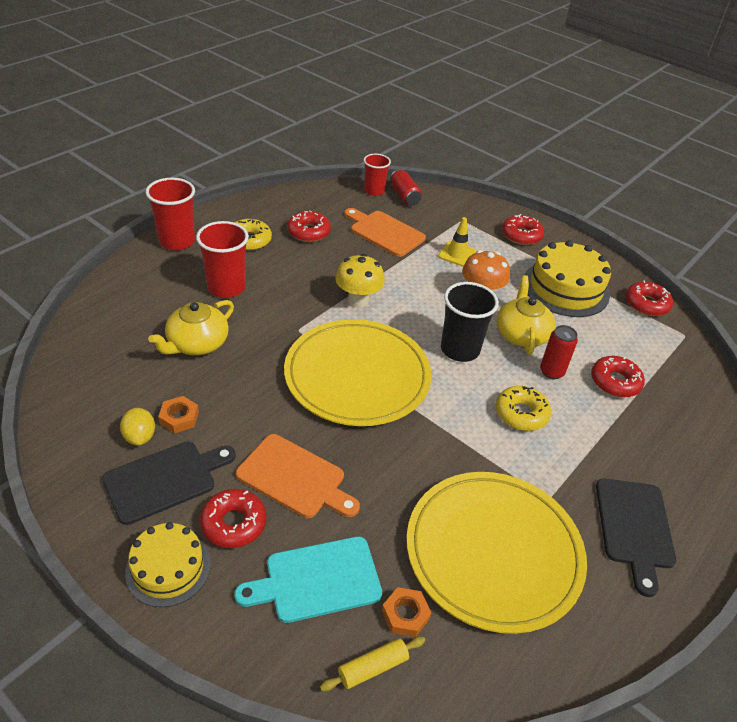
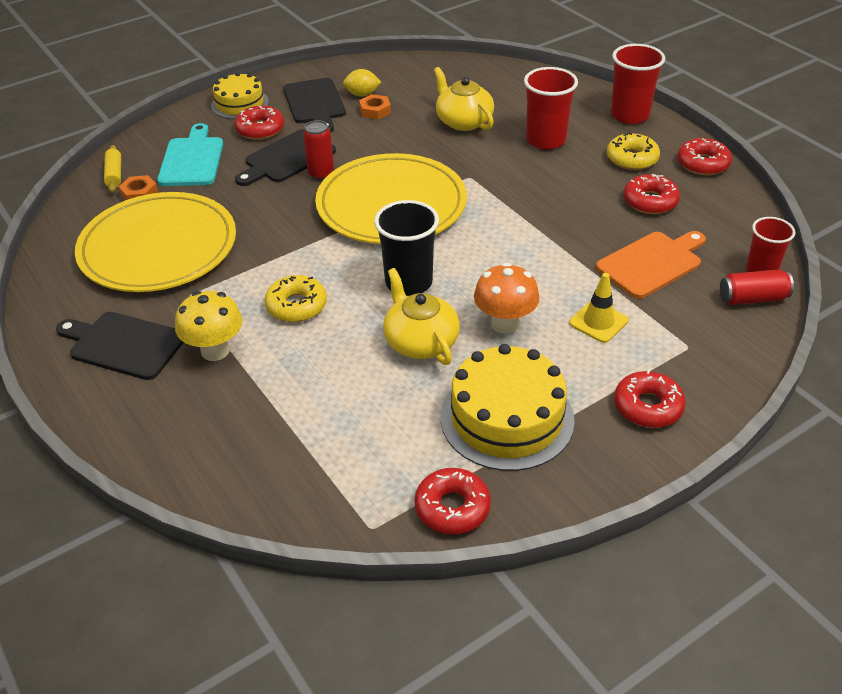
camera: 110 degrees right, 0 degrees up
(294, 478) = (287, 158): orange cutting board -> black cutting board
(358, 300) = (510, 221): yellow mushroom -> yellow mushroom (215, 350)
(521, 334) = (420, 341): yellow teapot -> yellow teapot turned 135 degrees counterclockwise
(551, 372) = (348, 349): red can -> red can (321, 174)
(615, 382) = (311, 404): red donut -> red donut (702, 164)

